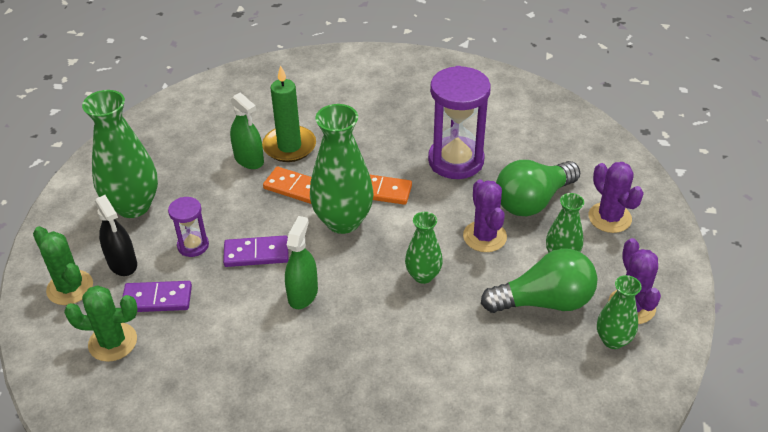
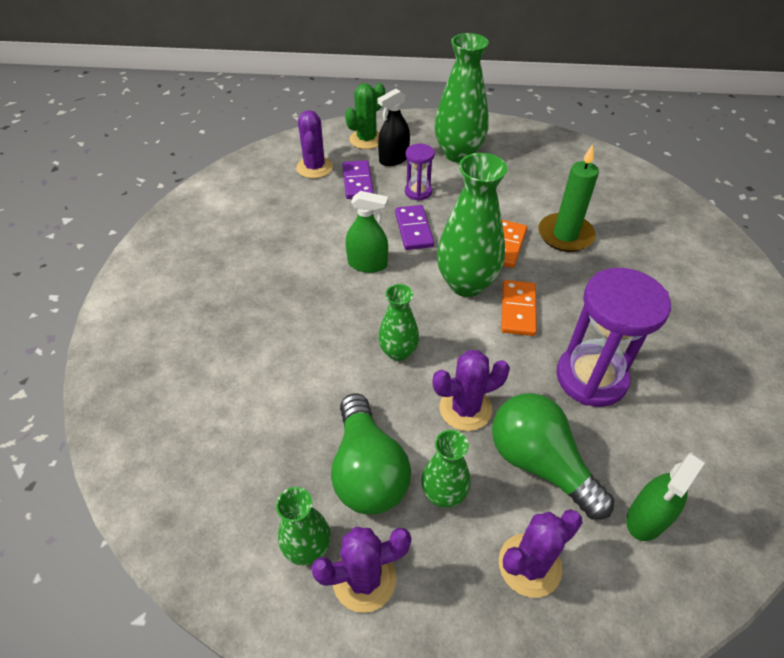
camera: 85 degrees right, 5 degrees up
(113, 342) = (314, 167): green cactus -> purple cactus
(249, 159) = (536, 210): green spray bottle -> green spray bottle (646, 518)

